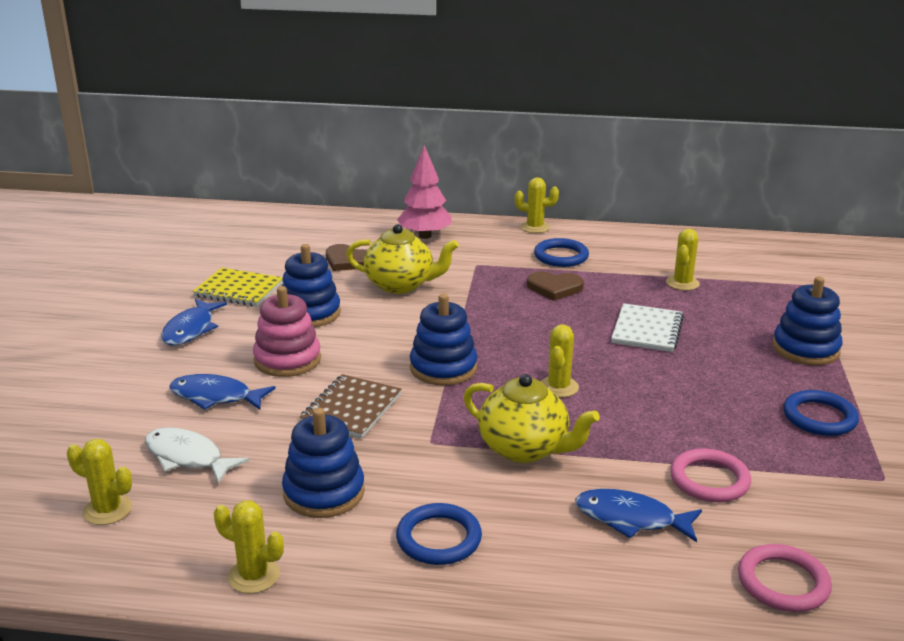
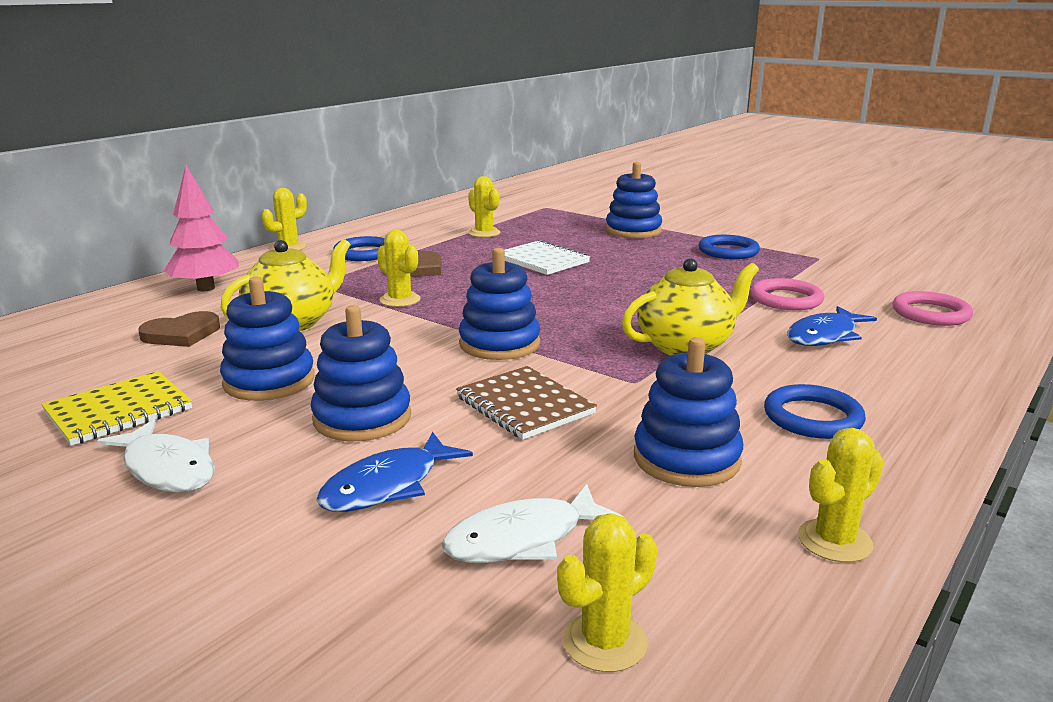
camera: 60 degrees left, 5 degrees down
(191, 329) = (167, 468): blue fish -> white fish
(287, 360) = (362, 418): pink stacking toy -> blue stacking toy
(558, 387) = (595, 309): yellow cactus -> yellow cactus (400, 300)

